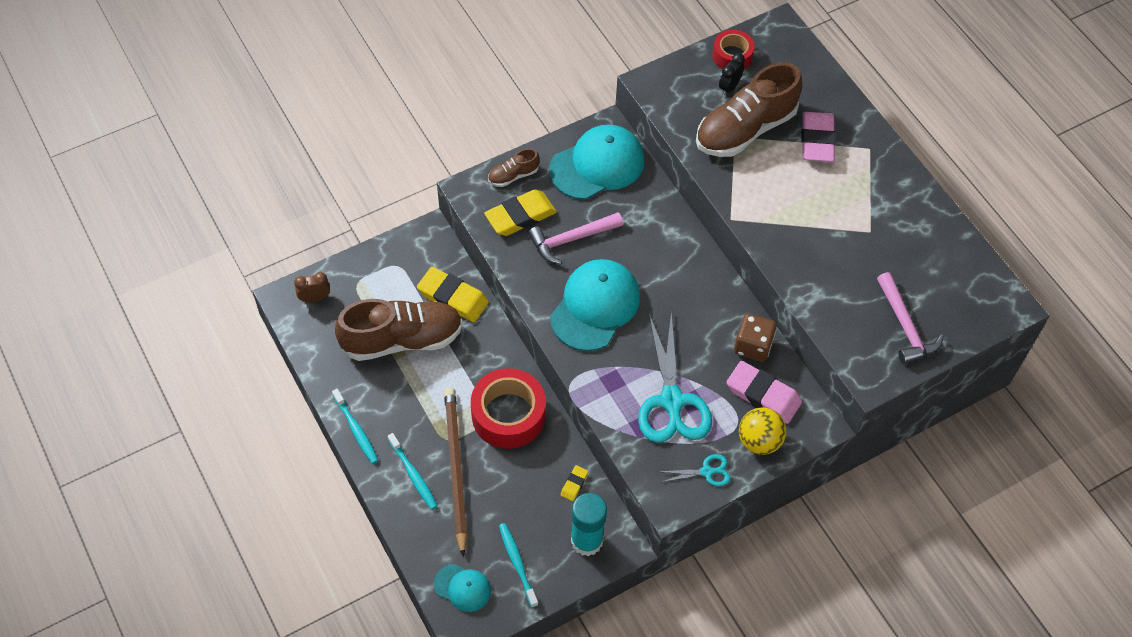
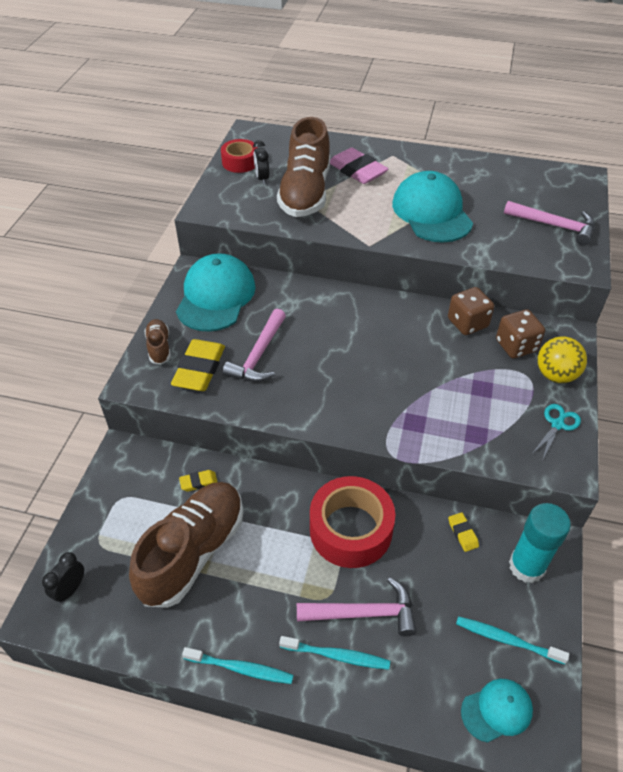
camera: 45 degrees left, 10 degrees down
(315, 298) = (70, 589): brown clock -> black clock
(453, 297) = (198, 482): yellow eraser -> yellow eraser, size x0.47
(455, 468) = (364, 613): brown pencil -> pink hammer
(513, 176) = (159, 347): brown shoe -> brown shoe turned 150 degrees clockwise
(595, 306) = (335, 384): turquoise cap -> turquoise cap (432, 212)
(671, 401) = (470, 400): turquoise scissors -> none
(763, 395) = (516, 346): pink eraser -> brown dice

